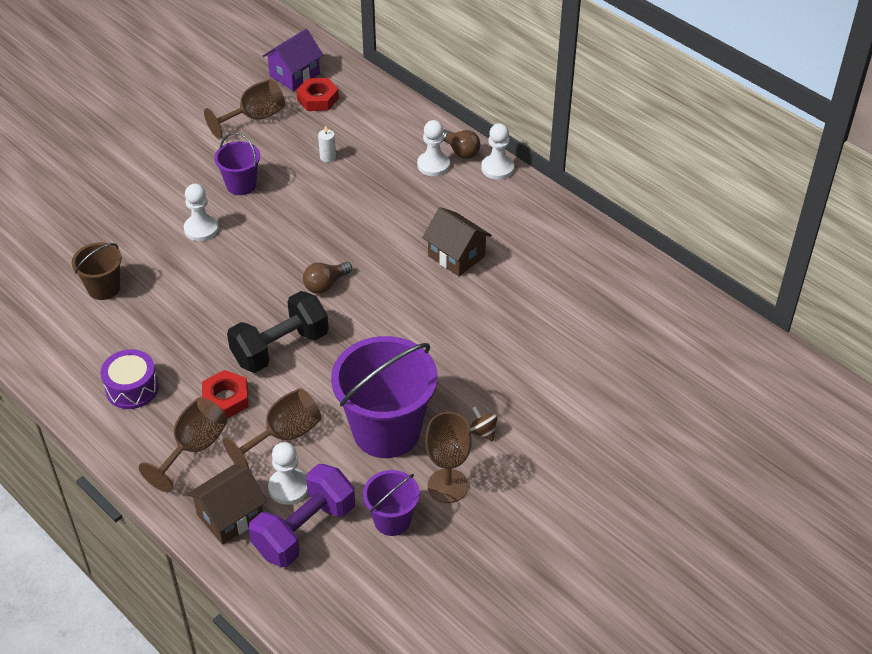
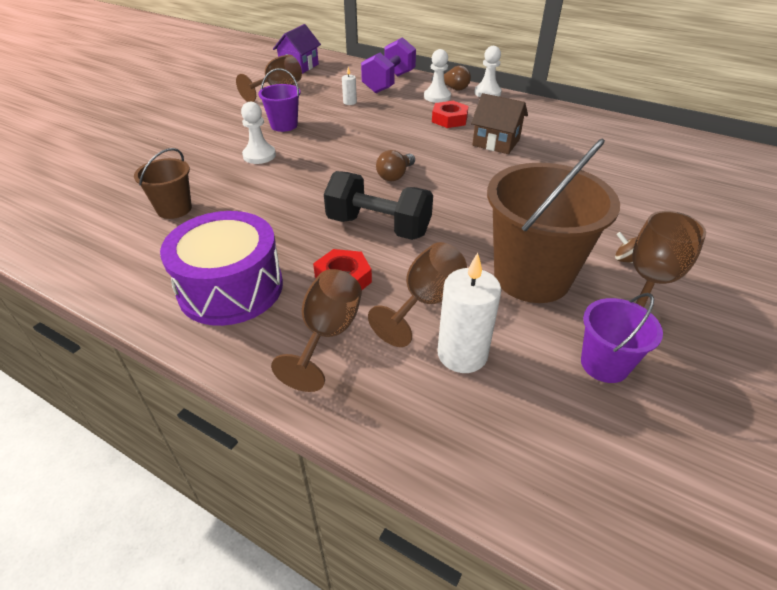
camera: 15 degrees left, 5 degrees down
(132, 388) = (231, 288): purple drum -> purple drum, size x1.67
(230, 516) = (408, 404): brown house -> none
(280, 348) = (378, 227): black dumbbell -> black dumbbell turned 75 degrees clockwise
(288, 487) = (462, 354): white pawn -> white candle
(305, 530) = (511, 399): purple dumbbell -> purple dumbbell (389, 82)
(318, 99) = (324, 75): red nut -> red nut (449, 119)
(386, 431) = (532, 277): purple bucket -> brown bucket

